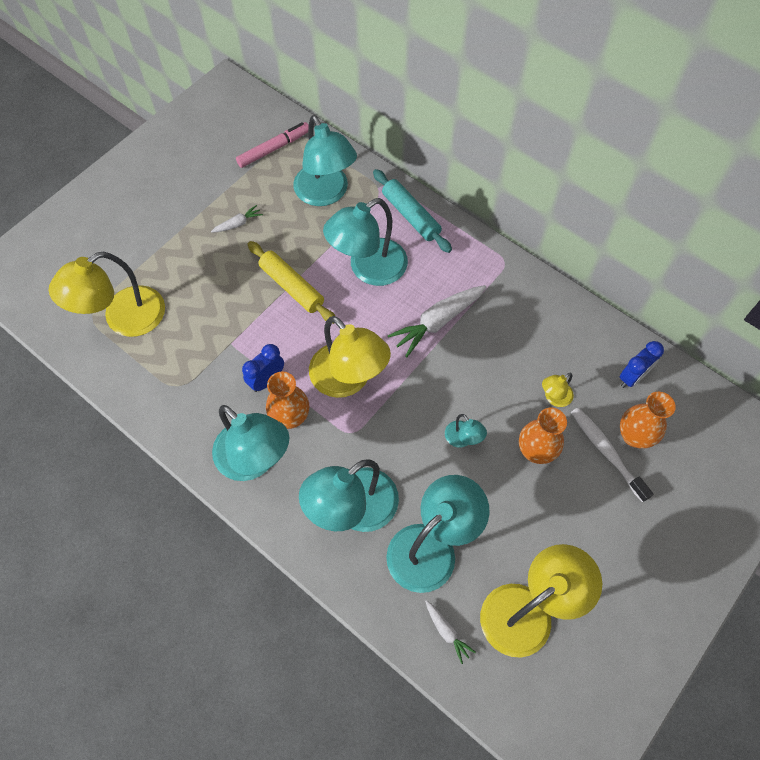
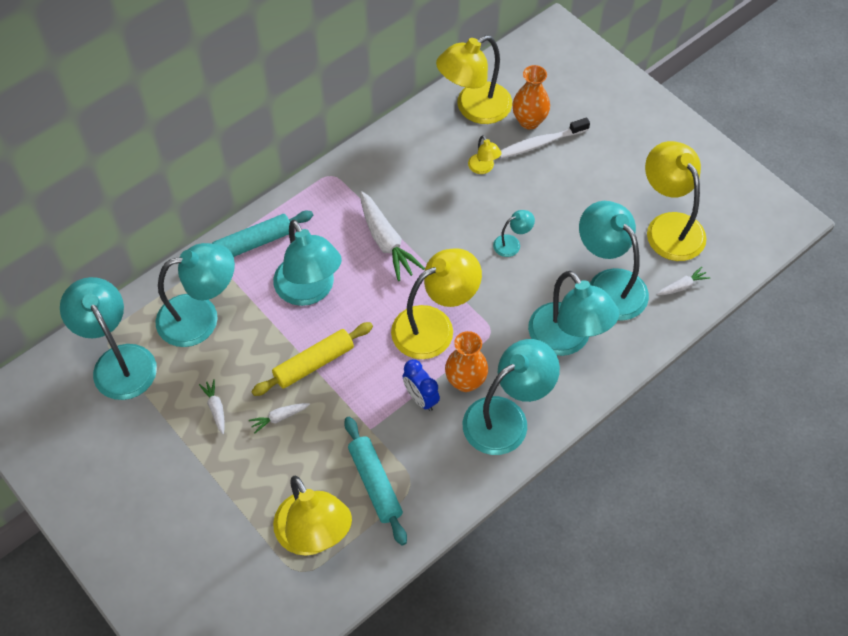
camera: 80 degrees left, 5 degrees down
(176, 357) = (375, 483): none -> turquoise rolling pin
(234, 271) = (279, 418): none -> white carrot
(274, 149) = (119, 361): pink marker -> turquoise lamp
(535, 451) = (532, 192): orange vase -> none
(632, 377) = (474, 109): blue clock -> yellow lamp

